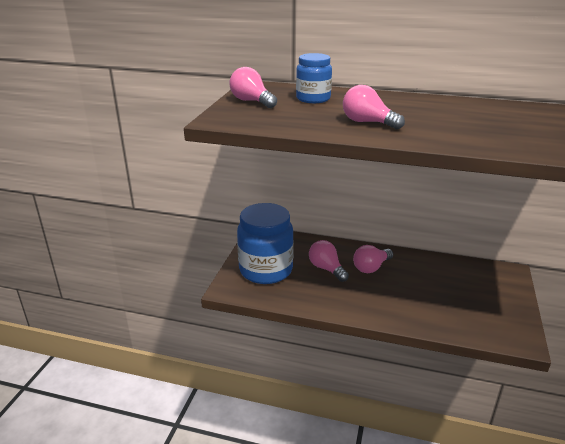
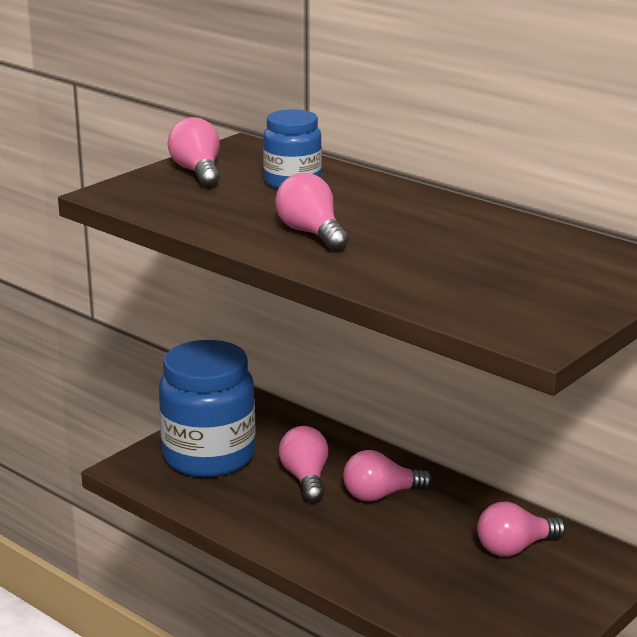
camera: 25 degrees right, 5 degrees down
(458, 278) = (515, 548): none -> pink light bulb

